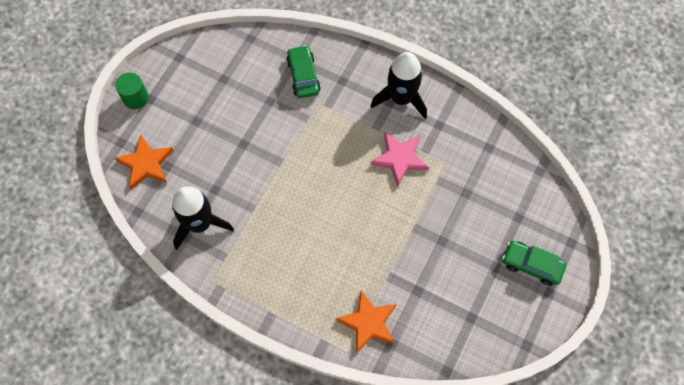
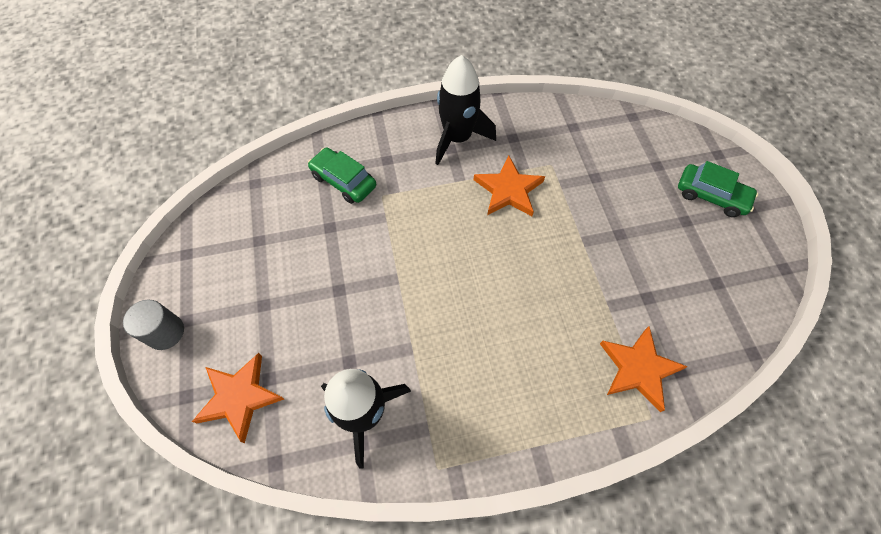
camera: 40 degrees left, 5 degrees down
(135, 98) = (165, 332): green cylinder -> grey cylinder
(400, 159) = (508, 190): pink star -> orange star
(531, 265) = (711, 196): green car -> green car turned 135 degrees counterclockwise

